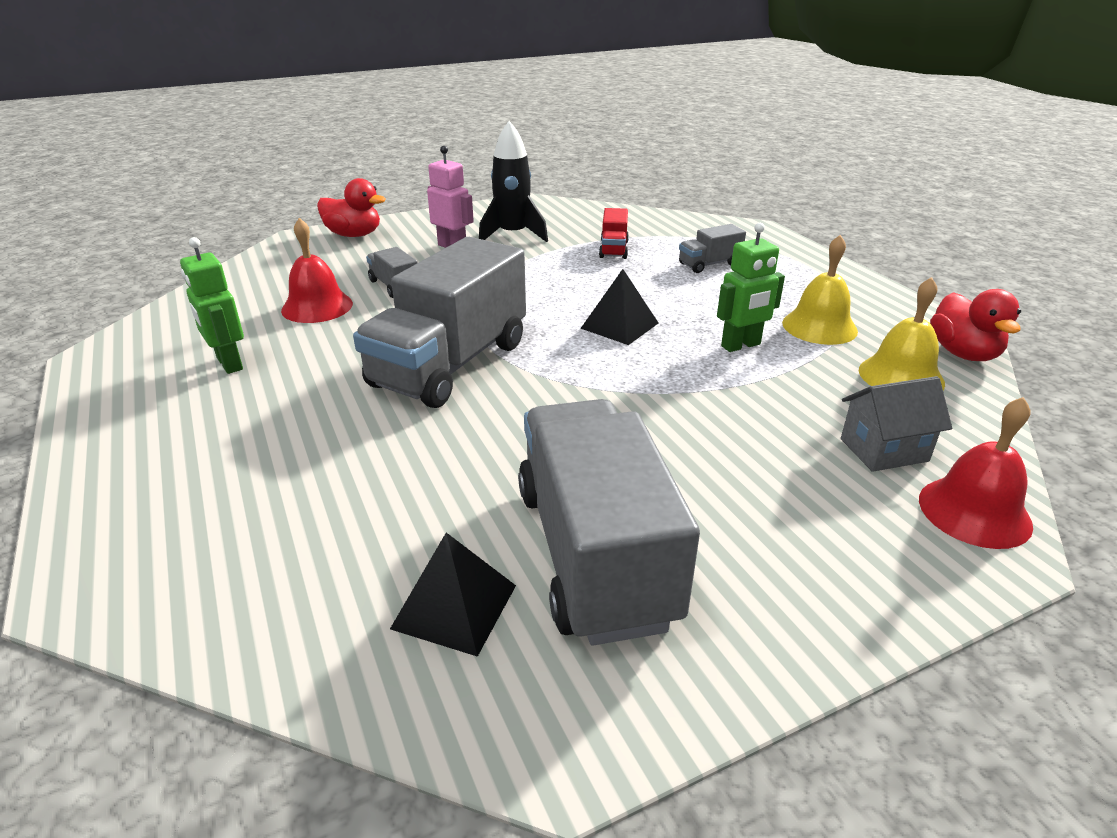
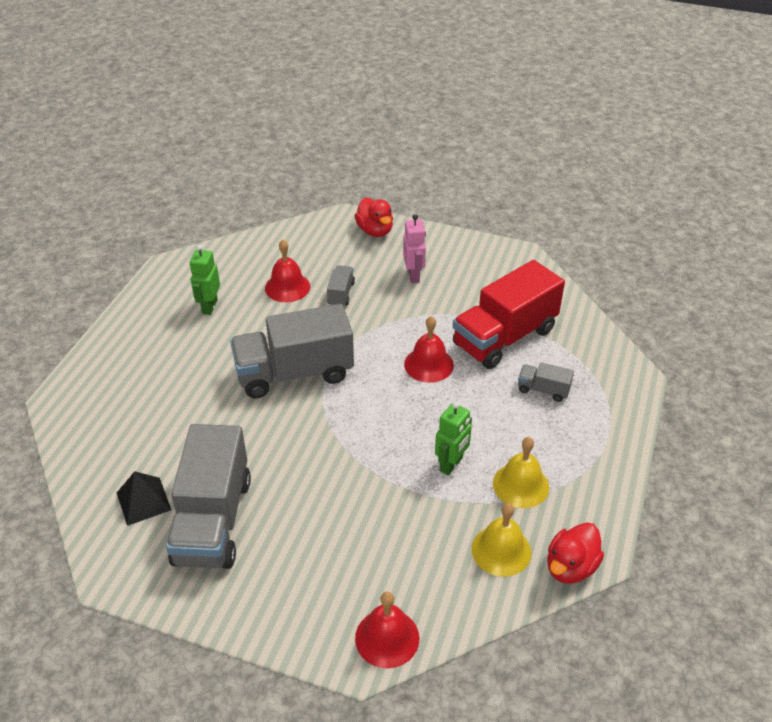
camera: 45 degrees right, 10 degrees up
(513, 235) = (463, 285): black rocket -> none
(582, 293) = (428, 364): none -> red bell
(594, 554) = (213, 520): grey truck -> grey truck turned 150 degrees clockwise
(613, 249) = (504, 337): red truck -> red truck, size x2.29
(619, 325) = (411, 403): black pyramid -> none
(741, 345) = (451, 464): green robot -> green robot turned 75 degrees counterclockwise
(884, 450) = (406, 578): grey house -> none

